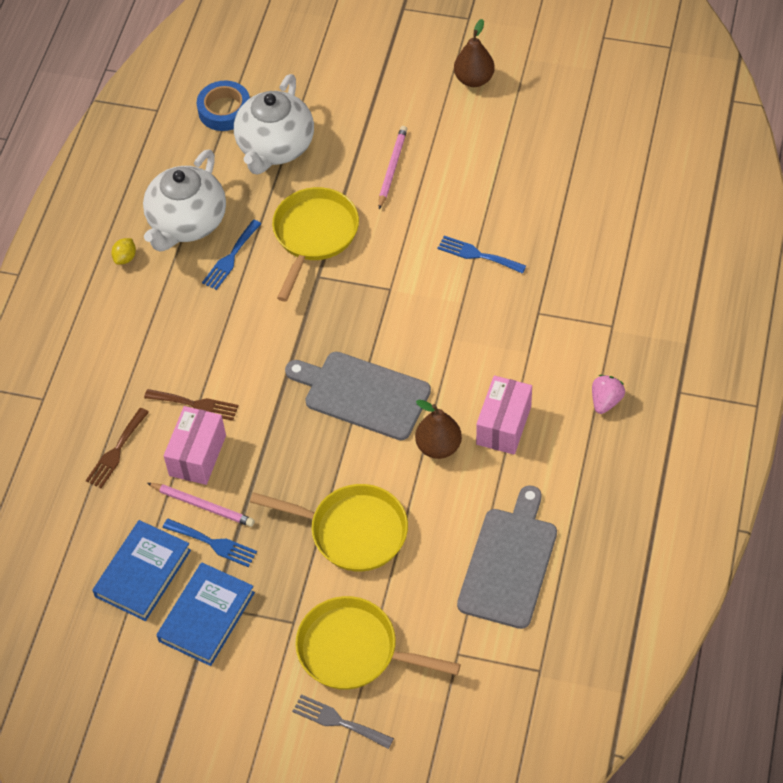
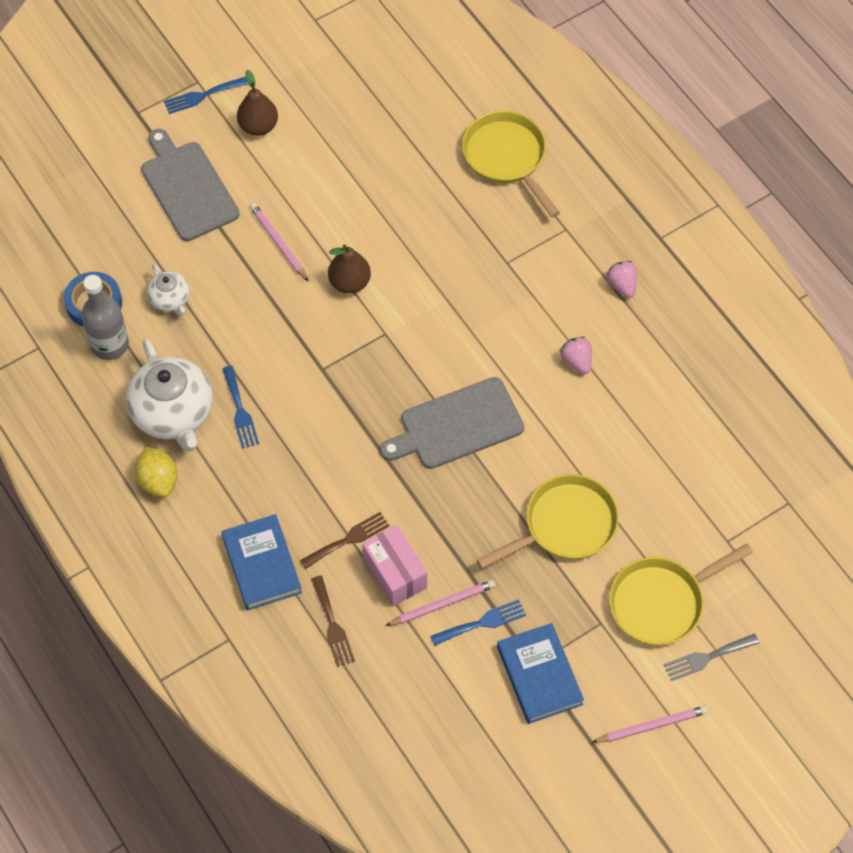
camera: 50 degrees left, 5 degrees up
(125, 258) = (158, 481): yellow lemon -> yellow lemon, size x1.68
(143, 573) = (459, 689): blue book -> blue book (262, 565)
(202, 144) = (109, 344): none -> grey bottle
(239, 729) = (651, 726): none -> pink pencil
(275, 147) = (170, 300): white teapot -> white teapot, size x0.51
(314, 235) = (282, 341): yellow pan -> yellow pan (507, 158)
(438, 446) = (551, 415): brown pear -> brown pear (349, 282)
(477, 255) = (416, 256): blue fork -> blue fork (202, 96)
(504, 425) = (576, 361): pink box -> pink strawberry
(509, 563) = (688, 451): grey cutting board -> grey cutting board (187, 188)

